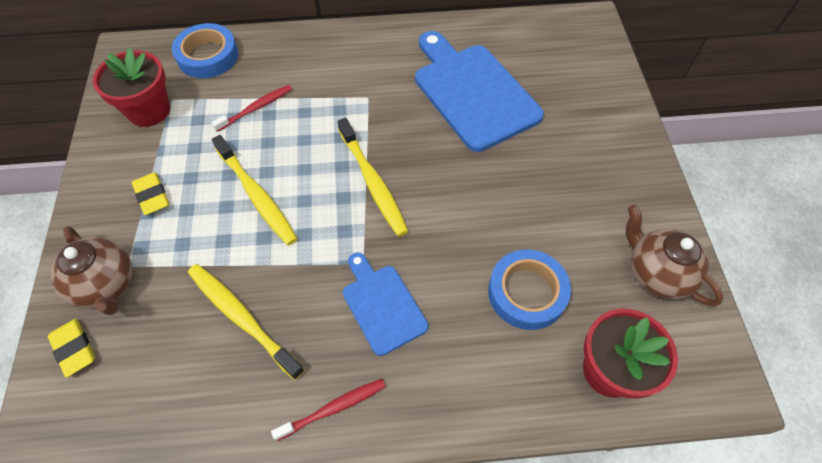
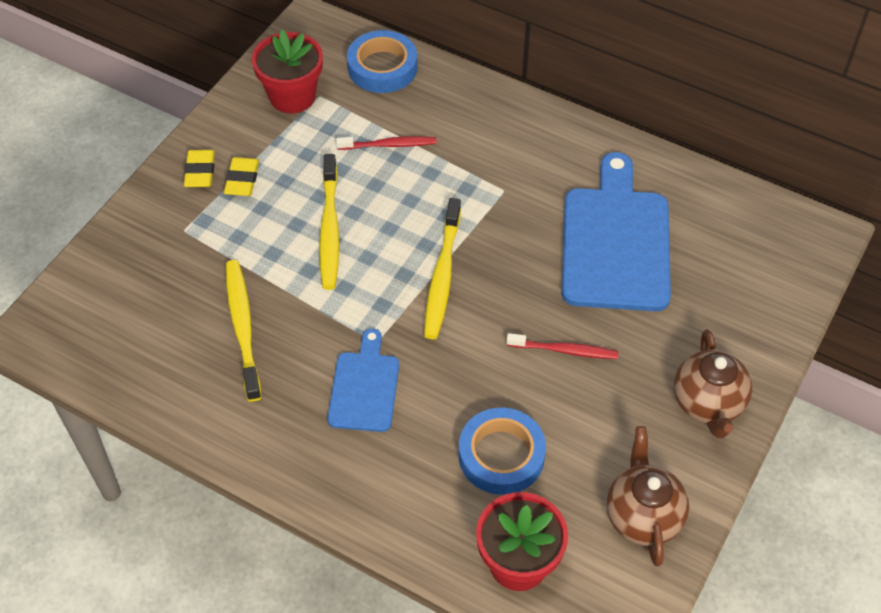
camera: 35 degrees right, 5 degrees down
(74, 348) = (102, 274): yellow eraser -> yellow eraser (200, 172)
(106, 285) = (157, 237): brown teapot -> brown teapot (708, 404)
(333, 408) = (262, 442): red toothbrush -> red toothbrush (564, 350)

